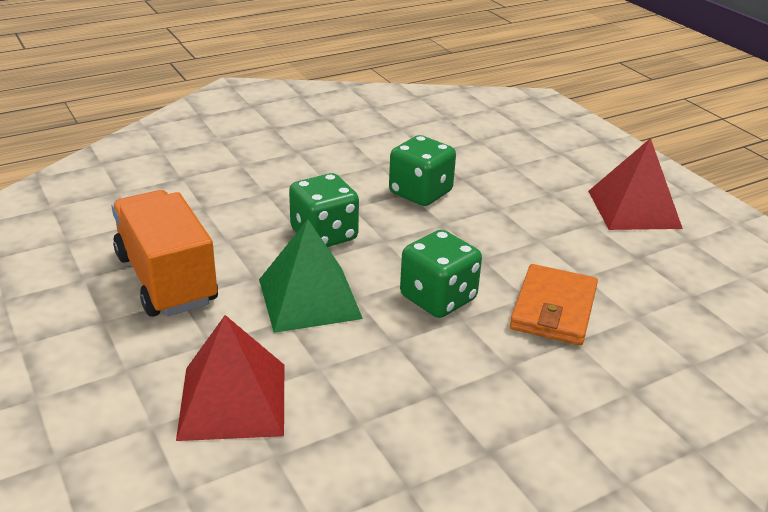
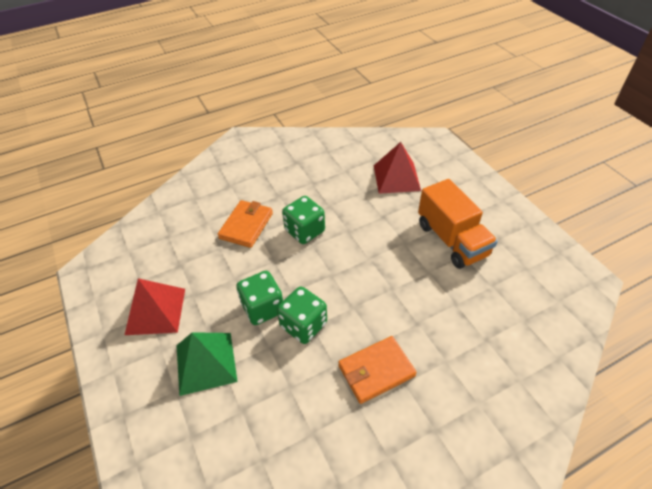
camera: 175 degrees left, 15 degrees up
(309, 298) = (372, 229): green pyramid -> green pyramid (206, 363)
(324, 235) = (369, 277): green dice -> green dice (263, 308)
(328, 159) = (376, 371): none -> orange wallet

